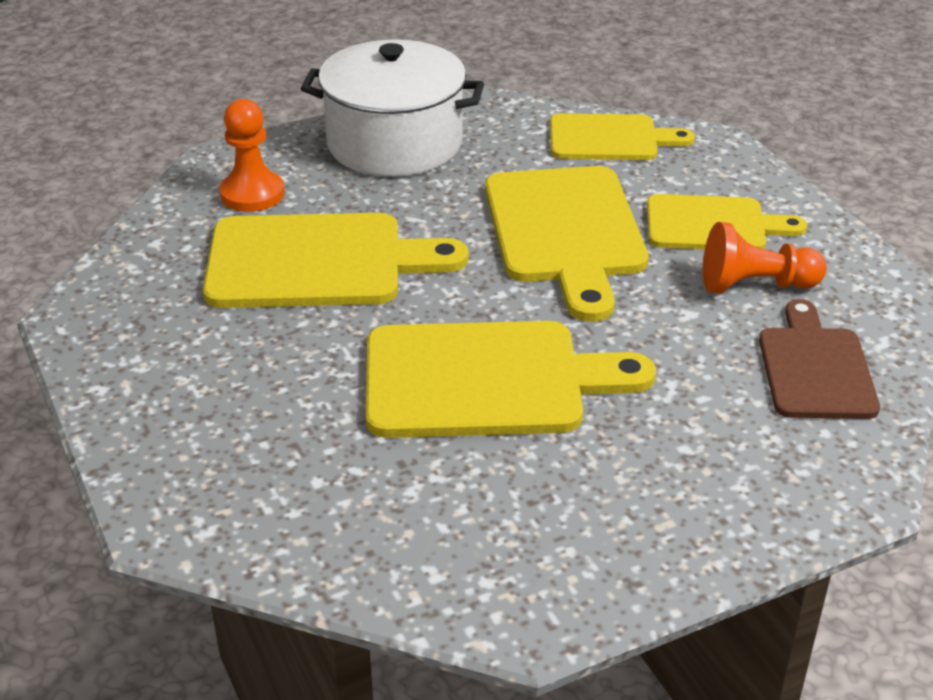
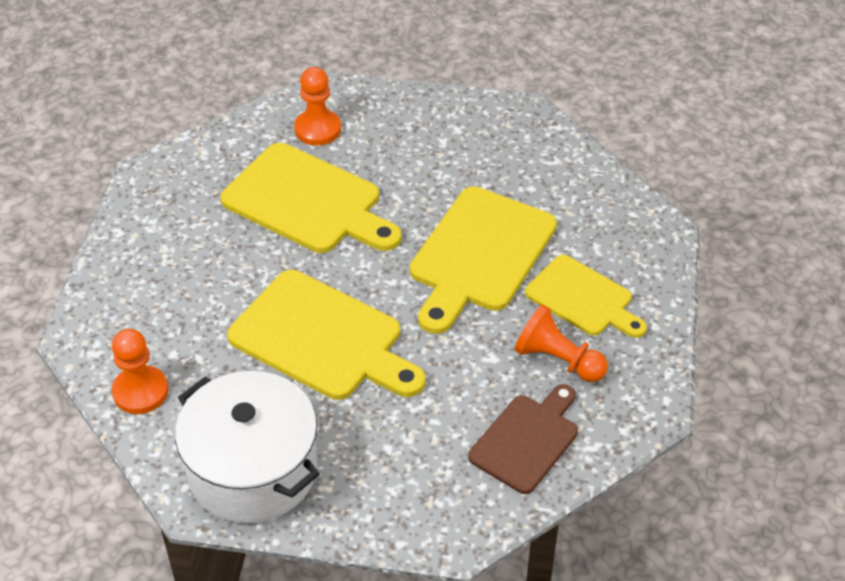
camera: 35 degrees right, 10 degrees up
(319, 542) = (140, 391): none -> orange pawn
(394, 143) = (442, 128): white pot -> white pot (253, 470)
(610, 138) = (590, 192): yellow cutting board -> none

